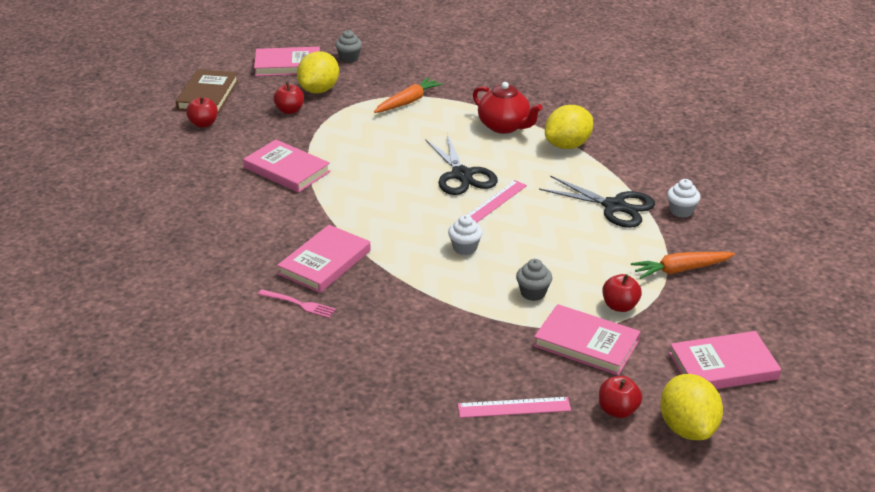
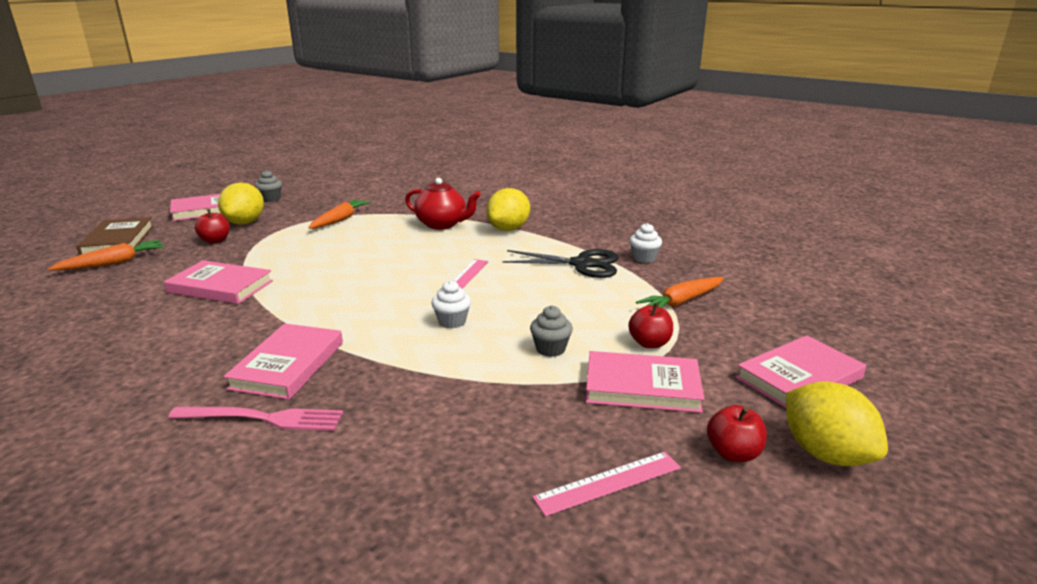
camera: 20 degrees left, 10 degrees down
(203, 124) = (113, 263): red apple -> orange carrot
(299, 304) = (263, 418): pink fork -> pink fork, size x1.51
(462, 175) = (418, 263): black scissors -> none

